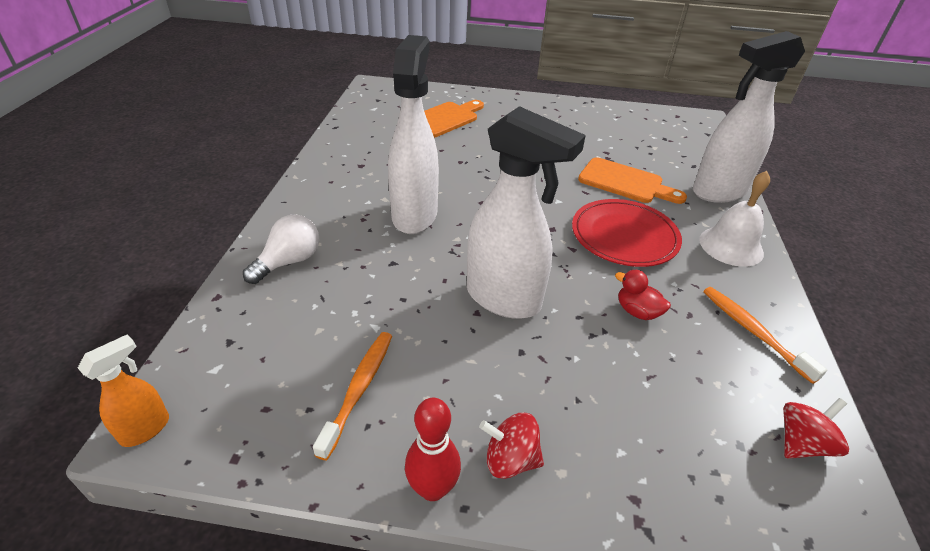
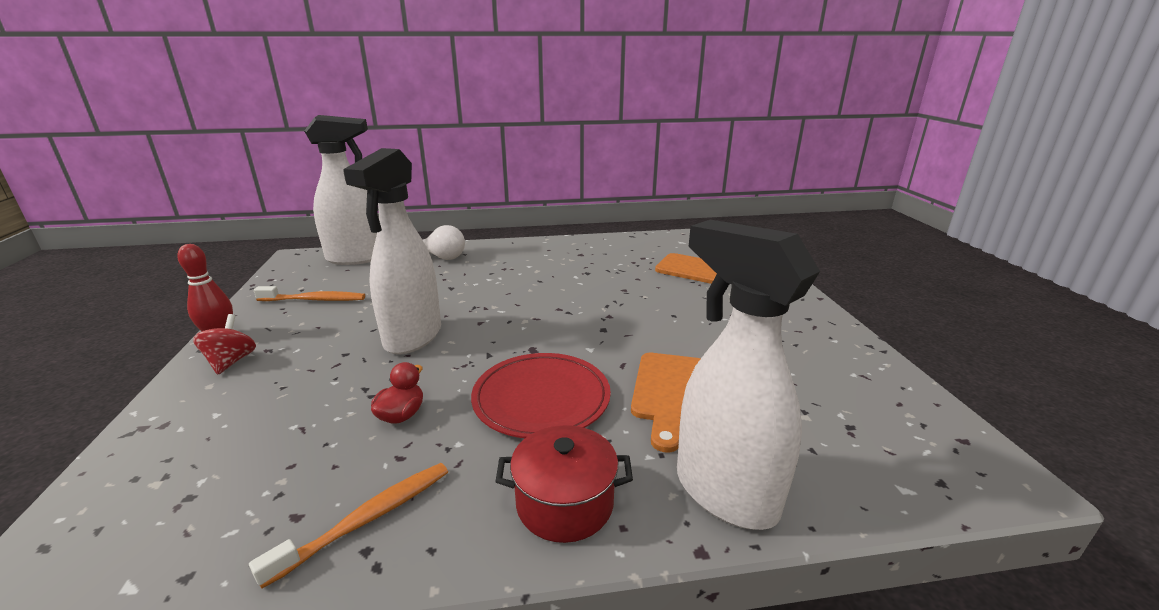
camera: 75 degrees right, 15 degrees down
(146, 429) = (298, 256): orange spray bottle -> none
(415, 215) = (519, 284): white spray bottle -> white spray bottle (356, 258)
(731, 246) = (565, 503): white bell -> red pot
(802, 443) = (166, 556): red spinning top -> none

